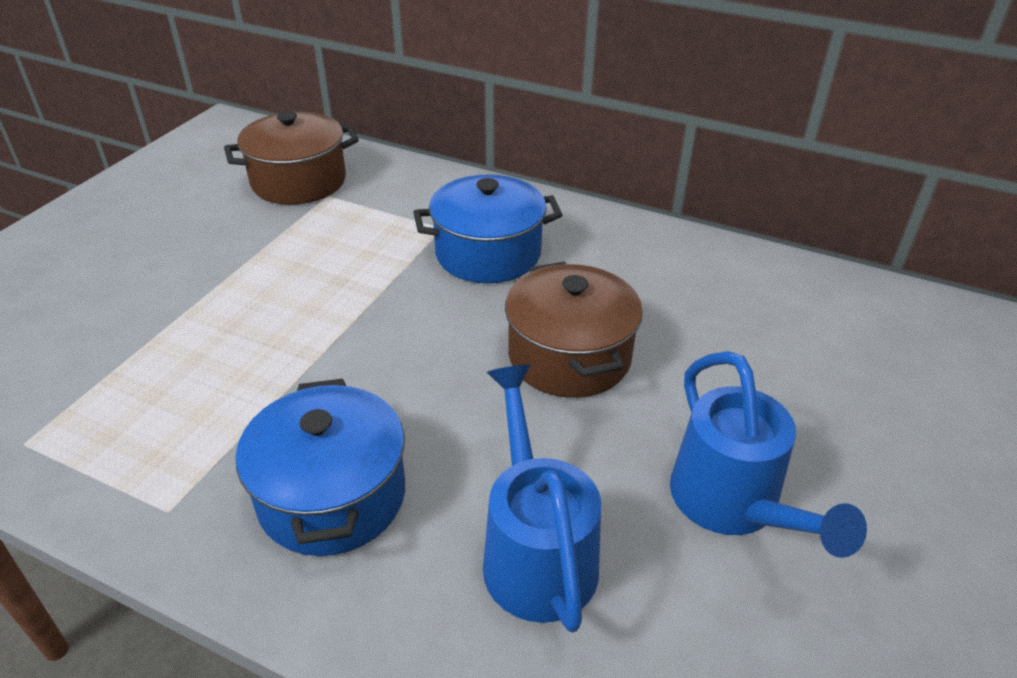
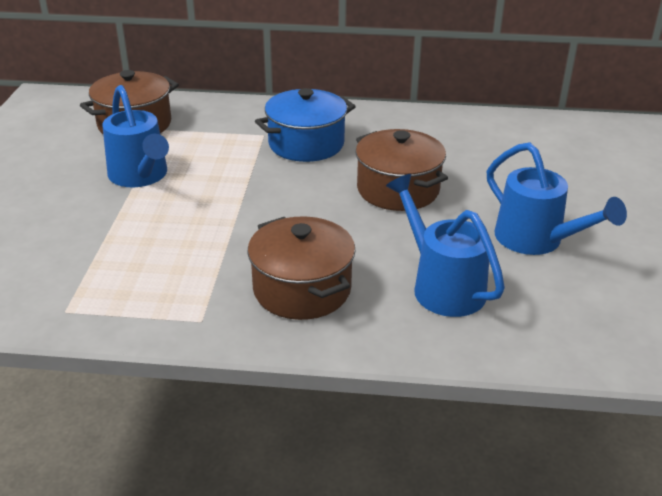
camera: 20 degrees left, 5 degrees down
(254, 258) = (141, 176): none -> blue watering can
(332, 496) = (302, 289): blue pot -> brown pot

